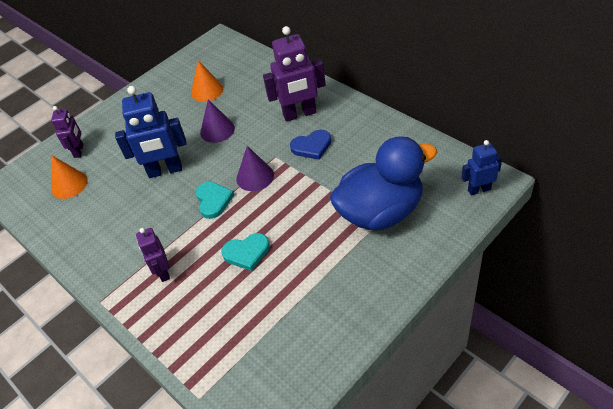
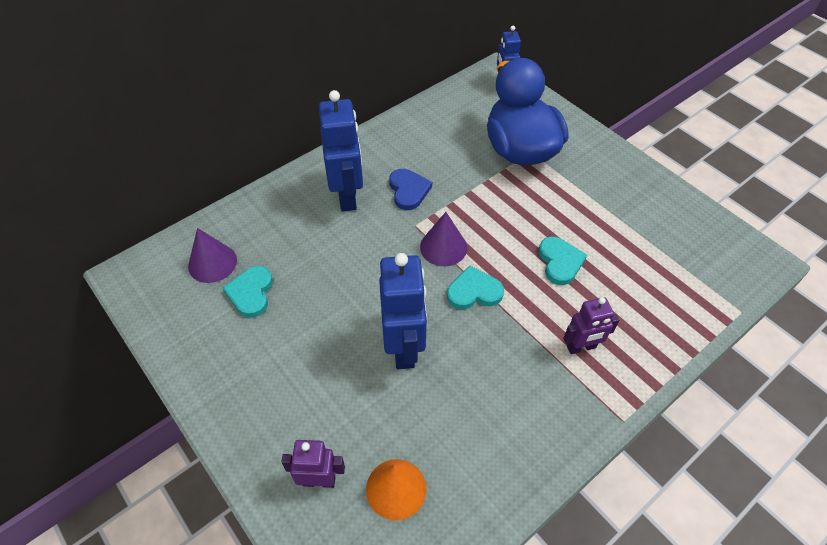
camera: 90 degrees left, 5 degrees up
(207, 91) = (251, 293): orange cone -> turquoise heart
(217, 130) = (343, 283): purple cone -> purple cone (212, 263)
(300, 114) = (347, 196): purple robot -> blue robot

